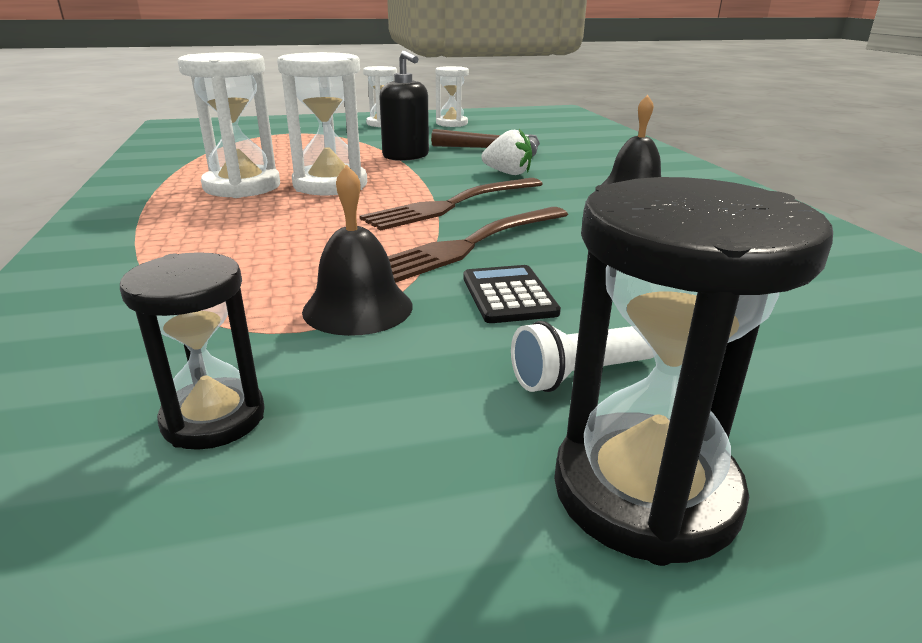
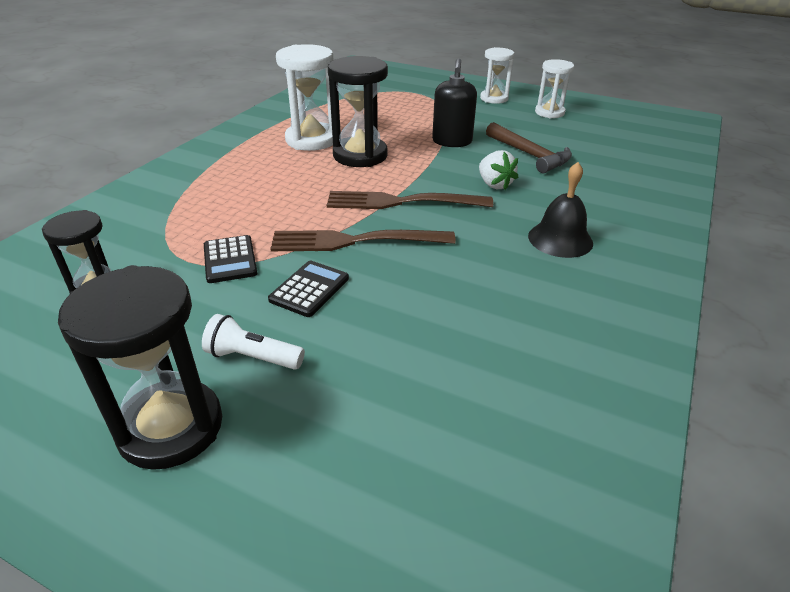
camera: 40 degrees right, 10 degrees up
(330, 185) = (360, 155): white hourglass -> black hourglass
(358, 308) = (230, 260): black bell -> black calculator

